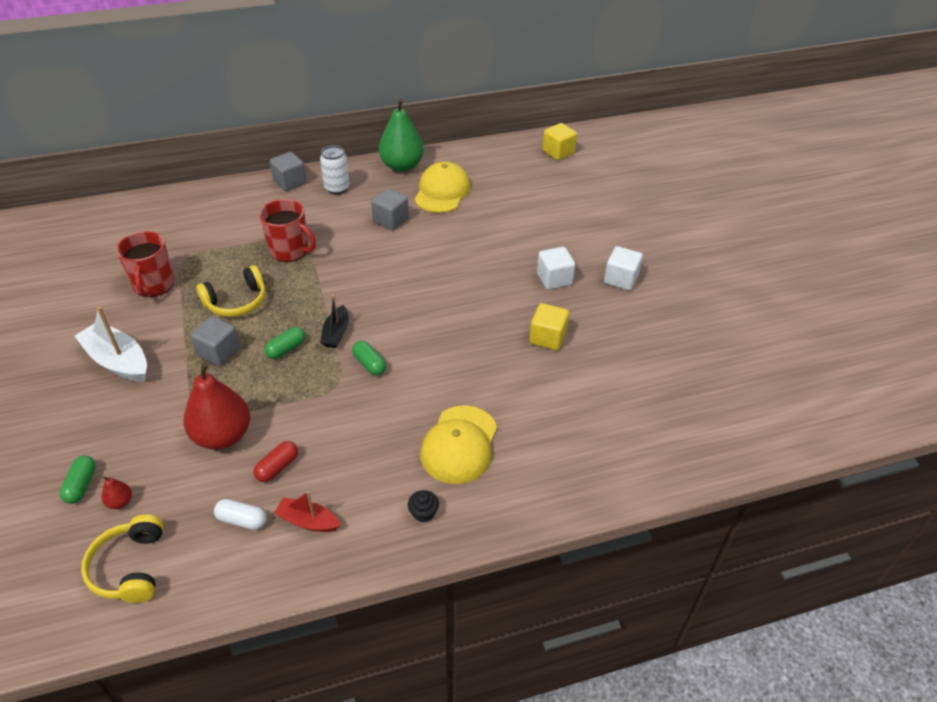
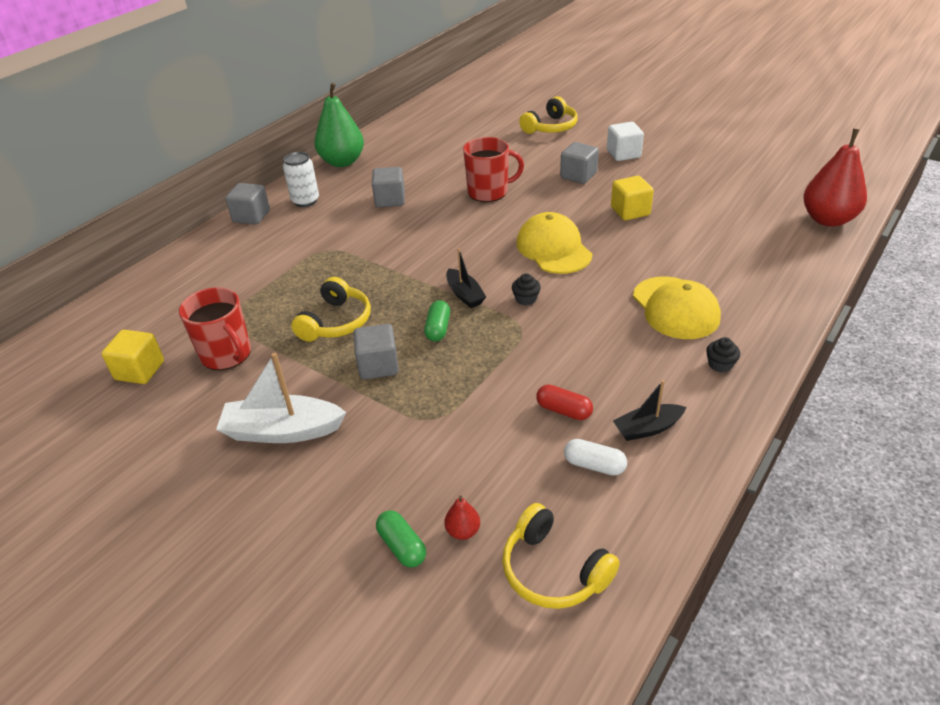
camera: 35 degrees left, 5 degrees down
(223, 436) = (480, 420): red pear -> red pear (828, 219)
(242, 520) = (594, 465): white capsule -> white capsule turned 45 degrees clockwise
(277, 467) = (564, 410): red capsule -> red capsule turned 60 degrees counterclockwise
(290, 250) = (330, 262): red mug -> red mug (489, 192)
(308, 521) = (647, 428): red boat -> black boat
(369, 364) = (526, 299): green capsule -> black cupcake
(442, 191) = (404, 163): yellow cap -> yellow cap (553, 249)
(554, 279) = (578, 176): white cube -> grey cube
(558, 152) = (459, 102): yellow cube -> yellow cube (140, 370)
(597, 218) = (551, 127): none -> yellow headphones

